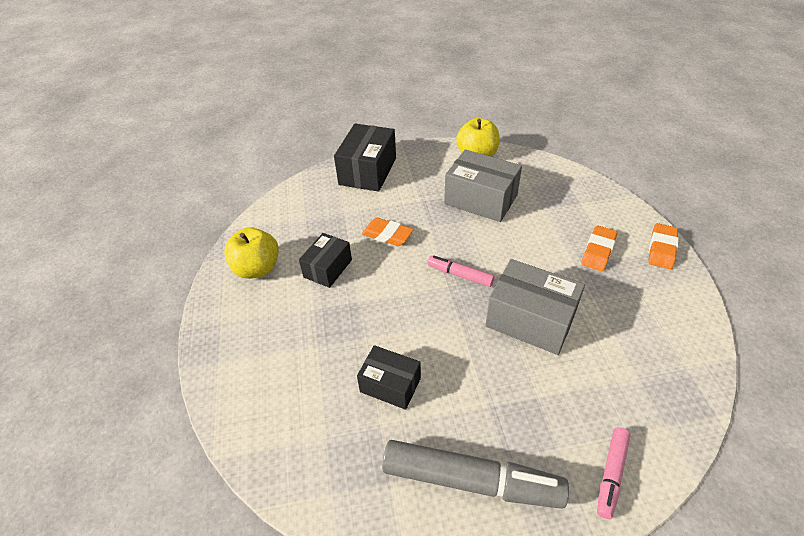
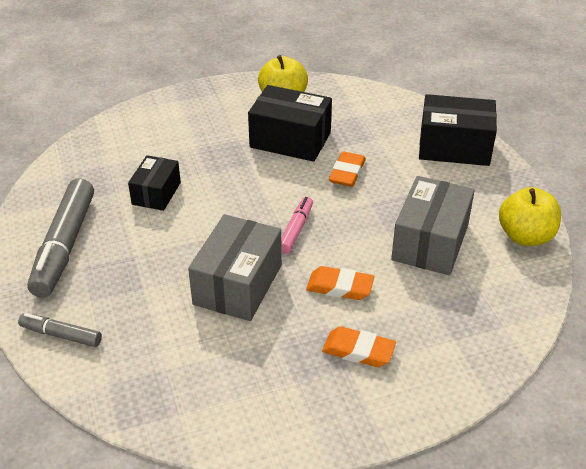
camera: 80 degrees right, 5 degrees down
(328, 268) = (290, 140): black box -> black box, size x1.61
(611, 474) = (61, 335): pink marker -> grey marker
(661, 249) = (377, 420): orange eraser -> orange eraser (340, 287)

